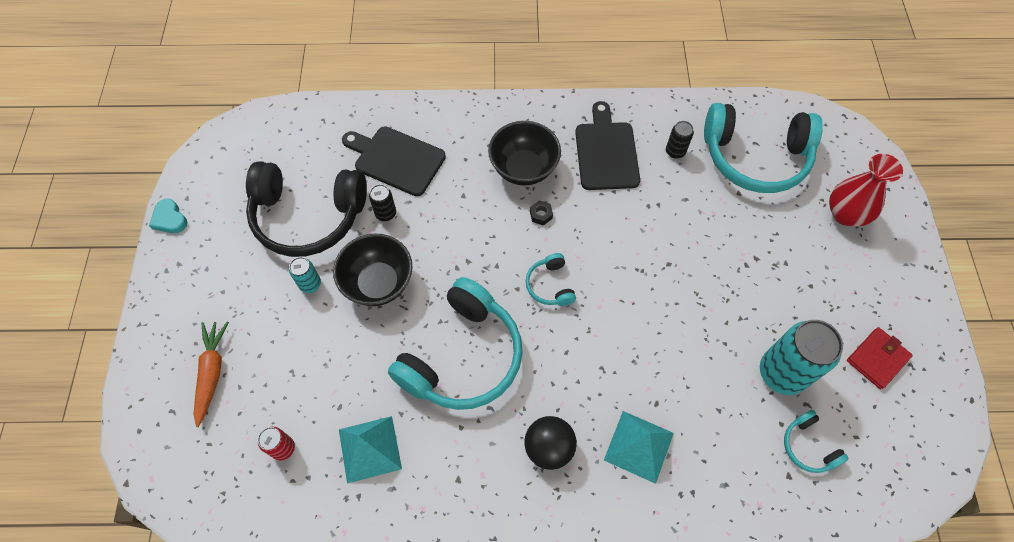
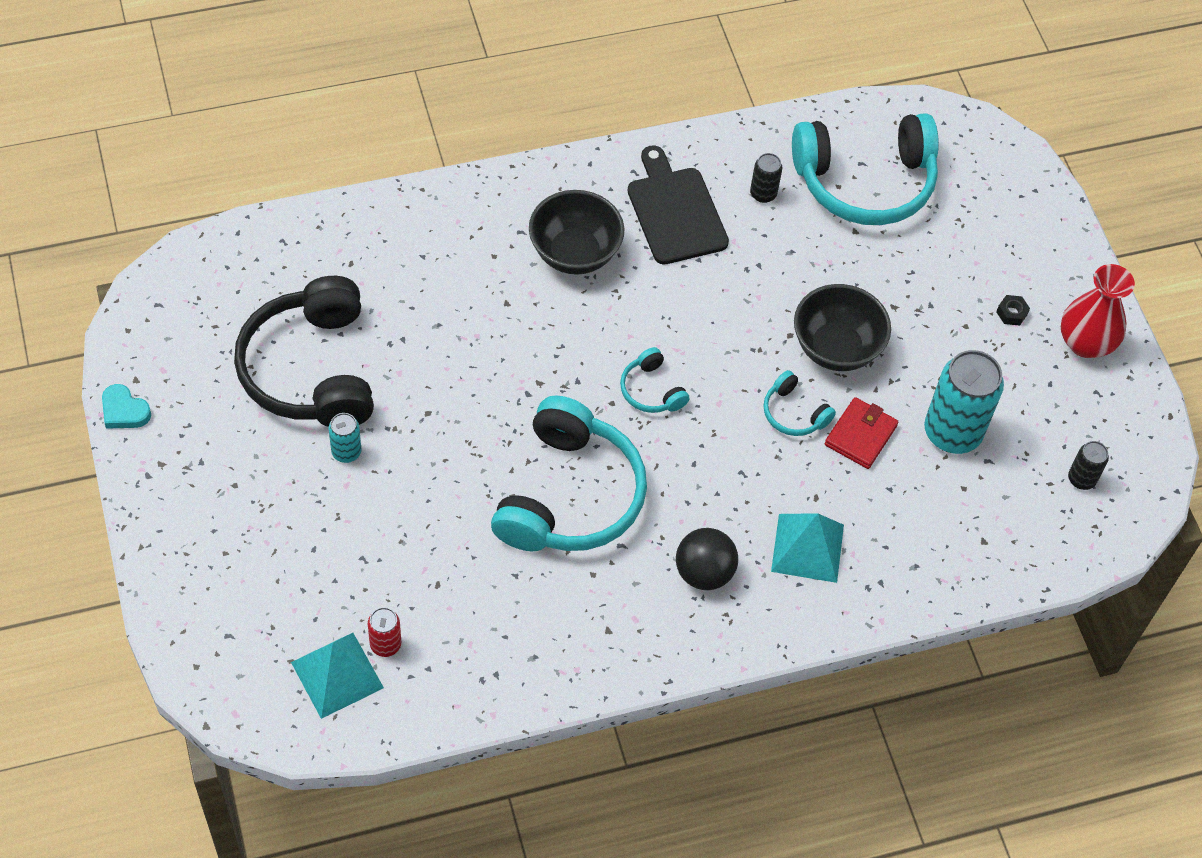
camera: 20 degrees left, 5 degrees down
(212, 373) = (261, 581): orange carrot -> none
(308, 216) = (311, 370): black headphones -> black headphones turned 90 degrees clockwise
(370, 449) = (492, 621): turquoise pyramid -> turquoise pyramid (337, 675)
(378, 283) = (434, 432): black bowl -> black bowl (836, 348)
(385, 213) = (413, 346): black can -> black can (1081, 479)
(396, 160) = (402, 274): black cutting board -> none
(541, 215) = (614, 307): black nut -> black nut (1011, 313)
(808, 446) = (998, 505): turquoise headphones -> turquoise headphones (794, 413)
(845, 214) = (989, 231): red vase -> red vase (1085, 343)
(877, 359) = (1057, 393): red wallet -> red wallet (860, 435)

